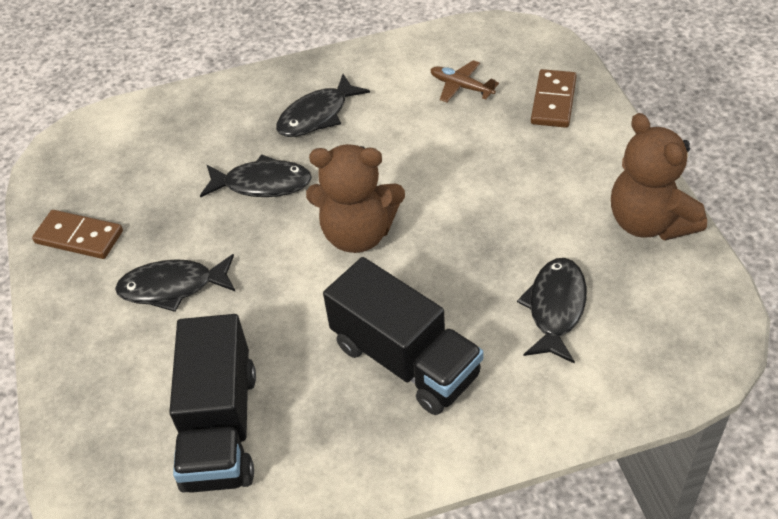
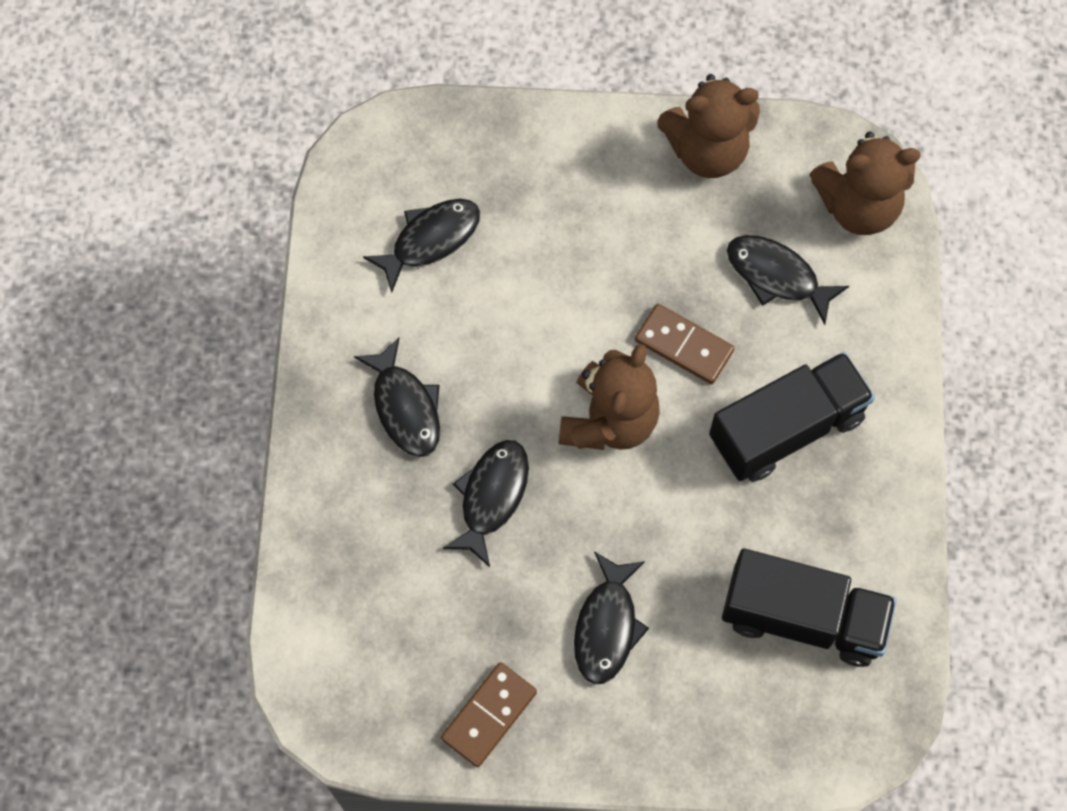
camera: 75 degrees left, 20 degrees up
(461, 87) = (430, 240): brown plane -> black fish
(553, 101) = (499, 159): brown domino -> brown domino (683, 346)
(668, 350) = (858, 206): none -> brown teddy bear

